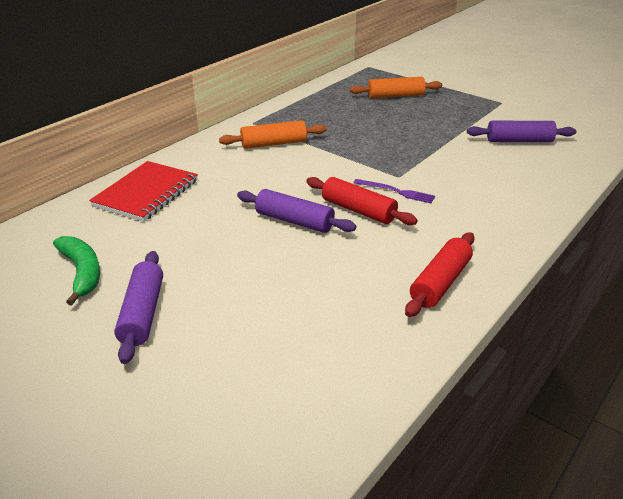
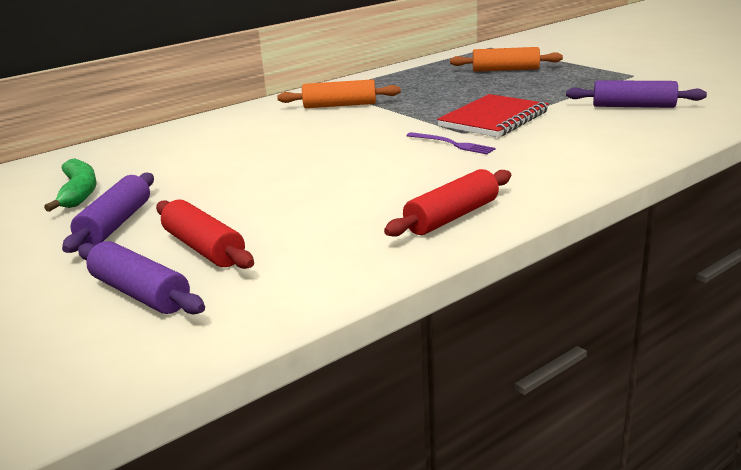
camera: 15 degrees right, 10 degrees down
(146, 193) = (181, 139): red notebook -> red notebook (494, 119)
(294, 221) = (320, 163): purple rolling pin -> purple rolling pin (140, 293)
(358, 210) = (397, 157): red rolling pin -> red rolling pin (204, 248)

